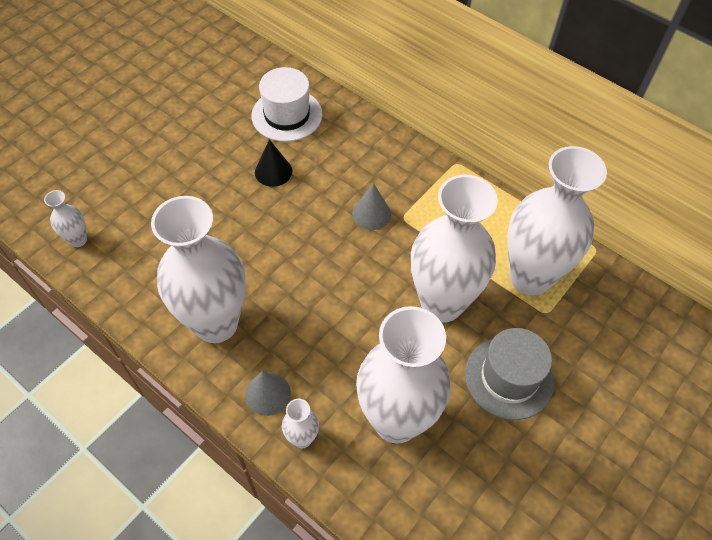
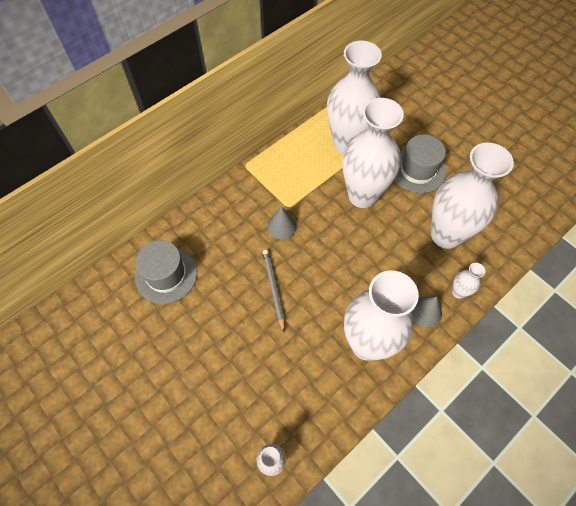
camera: 80 degrees left, 5 degrees up
(273, 171) = (226, 291): black cone -> none
(281, 216) = (274, 289): none -> grey pencil
(287, 115) = (166, 275): white hat -> grey hat

